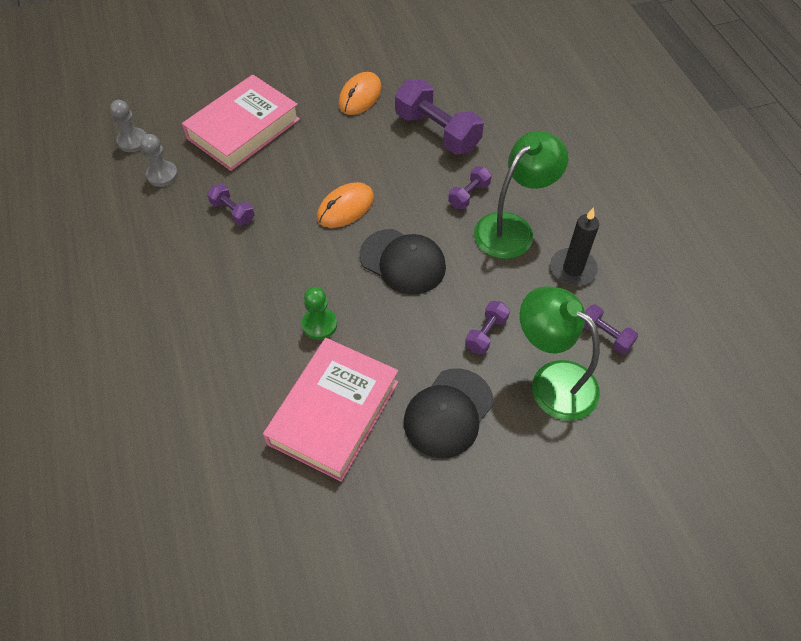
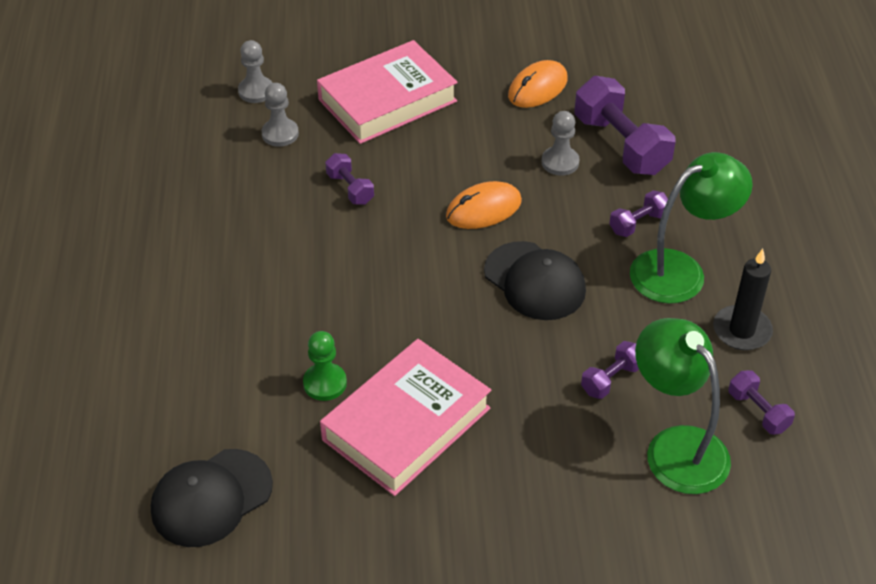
camera: 15 degrees right, 10 degrees down
(319, 324) = (416, 329): green pawn -> green pawn (325, 383)
(394, 155) = (560, 162): none -> grey pawn
(448, 413) = (539, 453): black cap -> black cap (211, 498)

